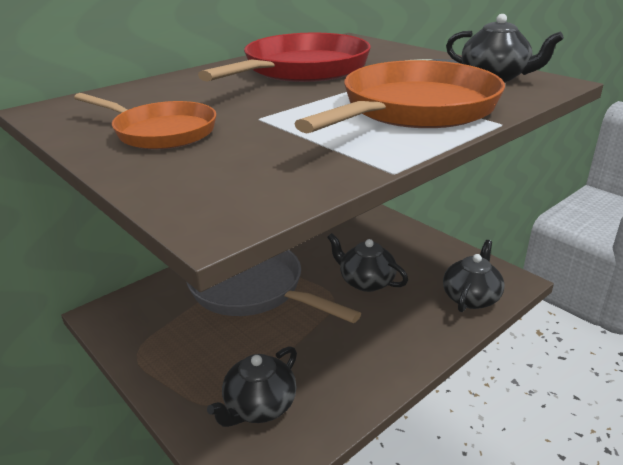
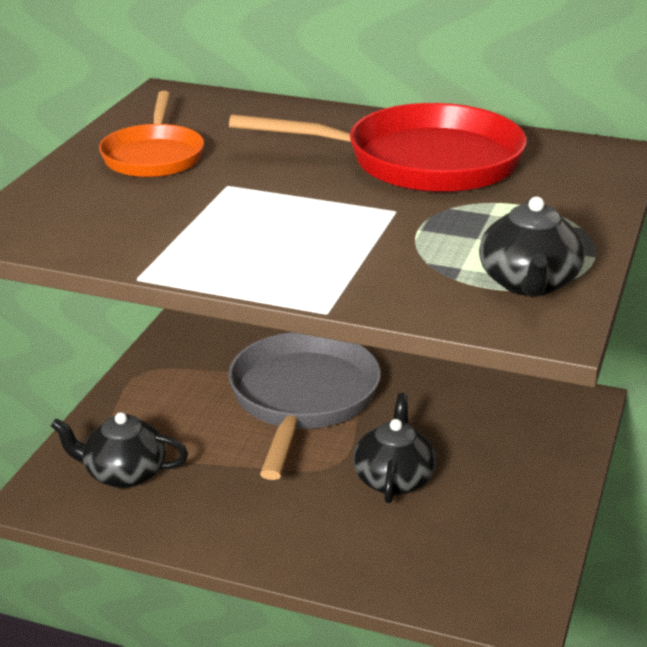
camera: 60 degrees right, 0 degrees up
(414, 109) = (331, 255): orange pan -> none
(471, 297) = (439, 581): black teapot -> none

